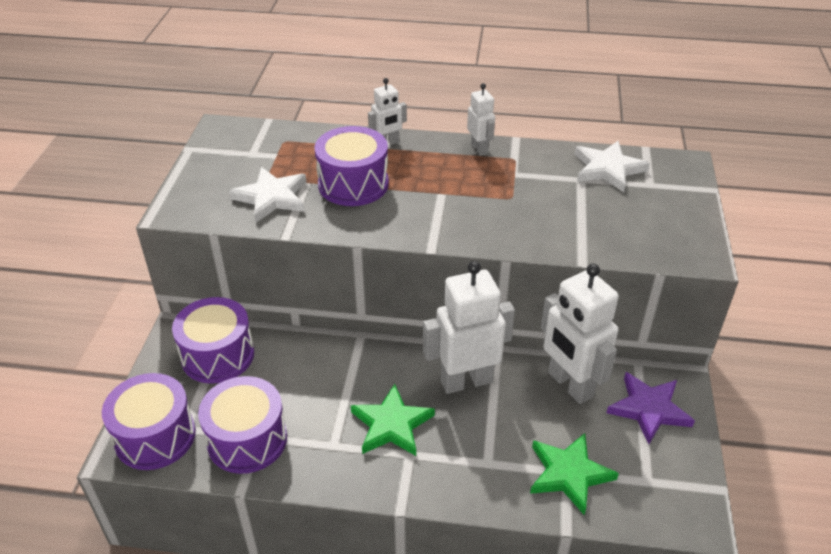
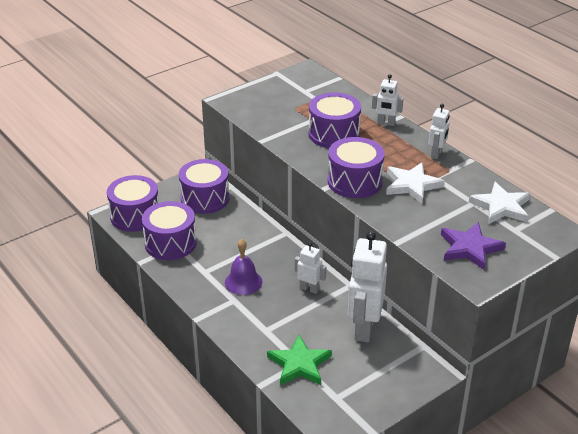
camera: 45 degrees right, 5 degrees down
(272, 197) = (282, 118): white star -> white star (412, 185)
(391, 425) = (243, 282): green star -> purple bell
(450, 224) = (354, 181): none -> purple drum
(466, 381) = (309, 289): white robot -> white robot, size x0.51
(649, 409) = (391, 370): purple star -> purple star (470, 248)

